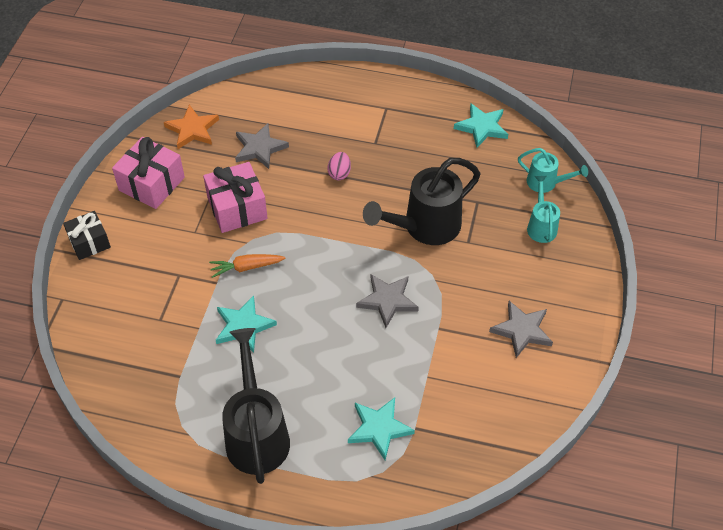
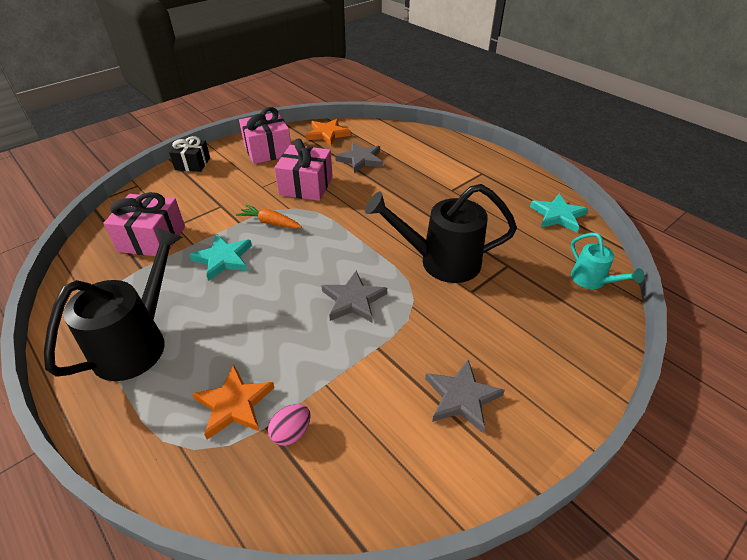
camera: 35 degrees right, 10 degrees down
(154, 345) = (152, 239): none -> pink gift
(339, 173) = (404, 197): pink egg -> pink egg (291, 432)
(379, 428) = (234, 404): turquoise star -> orange star
(541, 226) = (559, 313): turquoise watering can -> none

